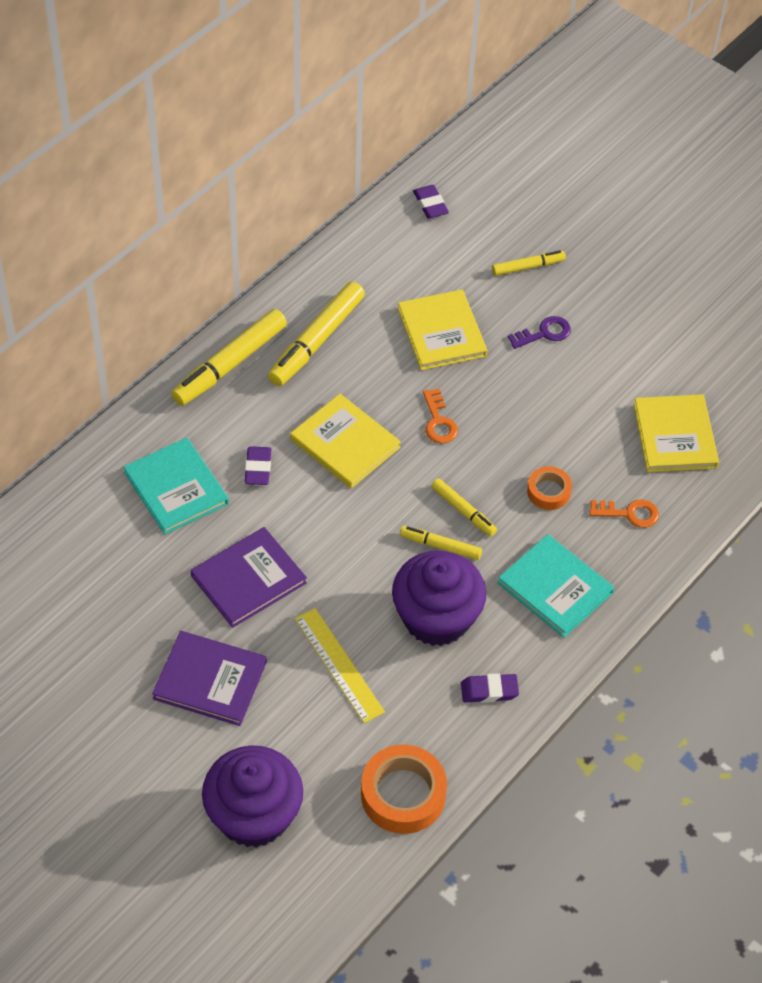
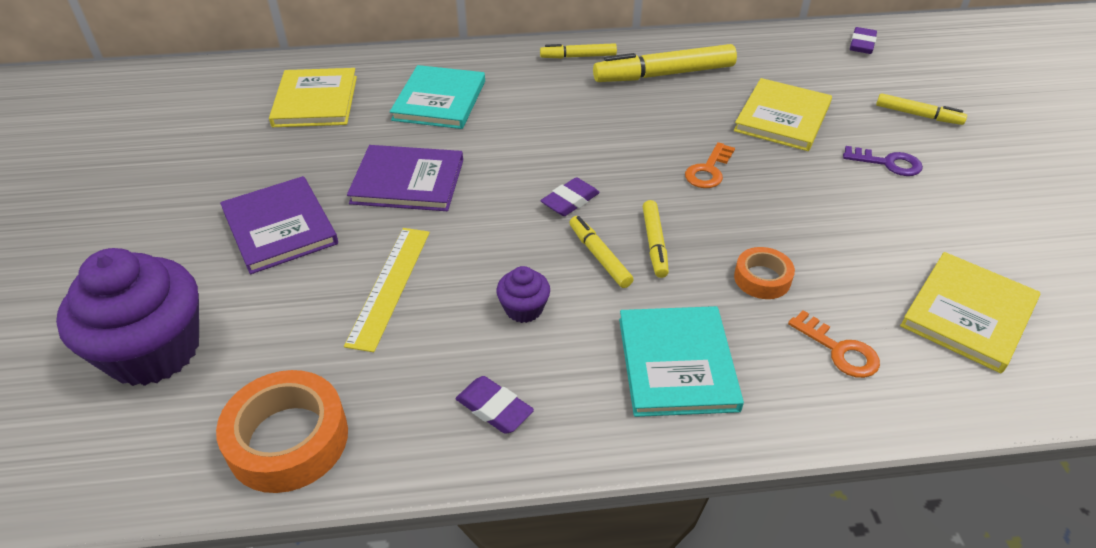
camera: 45 degrees right, 10 degrees down
(229, 364) = (578, 56): yellow marker -> yellow marker, size x0.54
(258, 468) = (515, 121): purple eraser -> purple eraser (570, 201)
(345, 443) = (606, 142): yellow book -> yellow book (315, 101)
(436, 618) = (523, 309): purple cupcake -> purple cupcake, size x0.45

